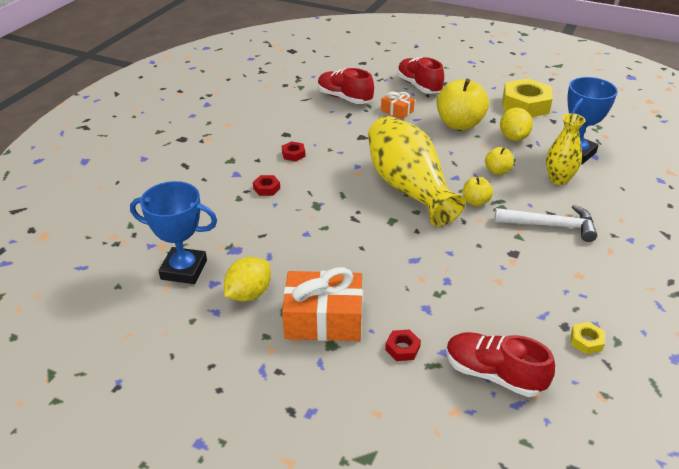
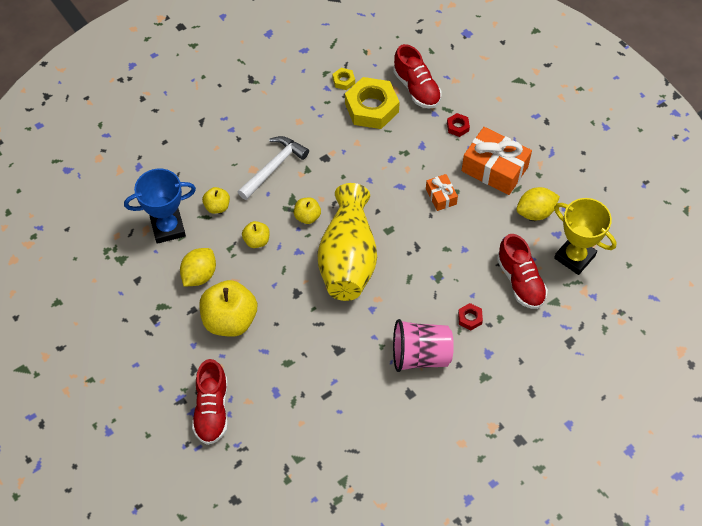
camera: 150 degrees left, 20 degrees up
(184, 269) = (574, 257): blue trophy -> yellow trophy
(293, 154) = (420, 355): red nut -> pink cup
(344, 98) = (310, 429): red shoe -> red shoe (520, 281)
(397, 111) = (272, 375): orange gift -> orange gift (441, 196)
(525, 105) = (136, 317): yellow nut -> yellow nut (371, 108)
(550, 225) = (274, 167): white hammer -> white hammer turned 90 degrees clockwise
(558, 179) = (217, 207): yellow vase -> yellow apple

